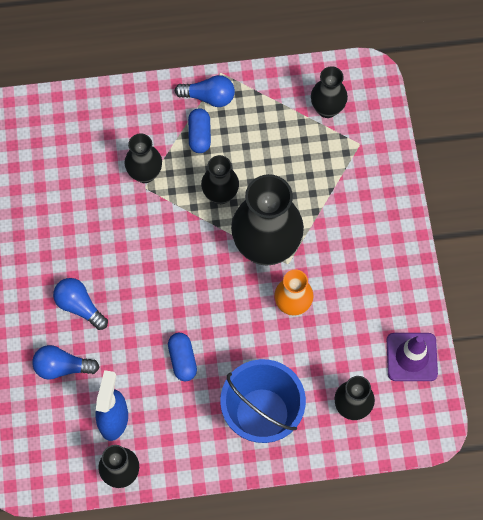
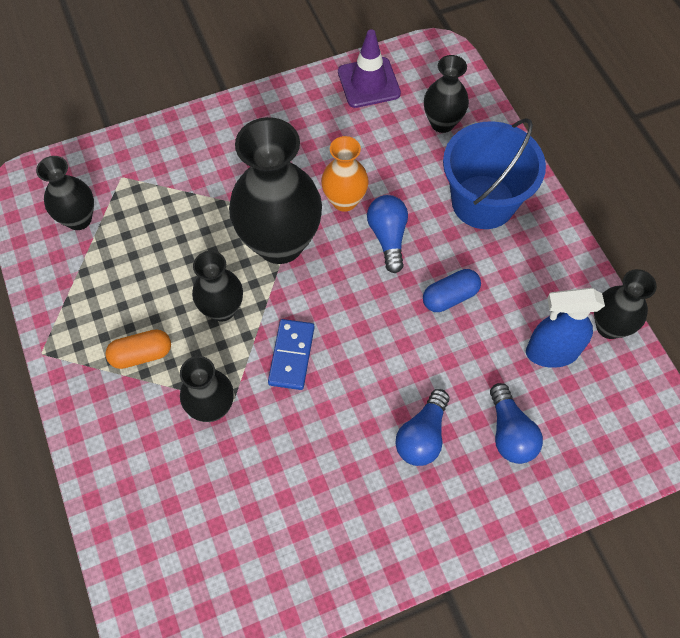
camera: 105 degrees left, 5 degrees down
(168, 234) = (292, 355): none -> blue domino
(199, 135) = (141, 354): blue capsule -> orange capsule
(209, 97) = (81, 357): blue light bulb -> blue light bulb (388, 237)

